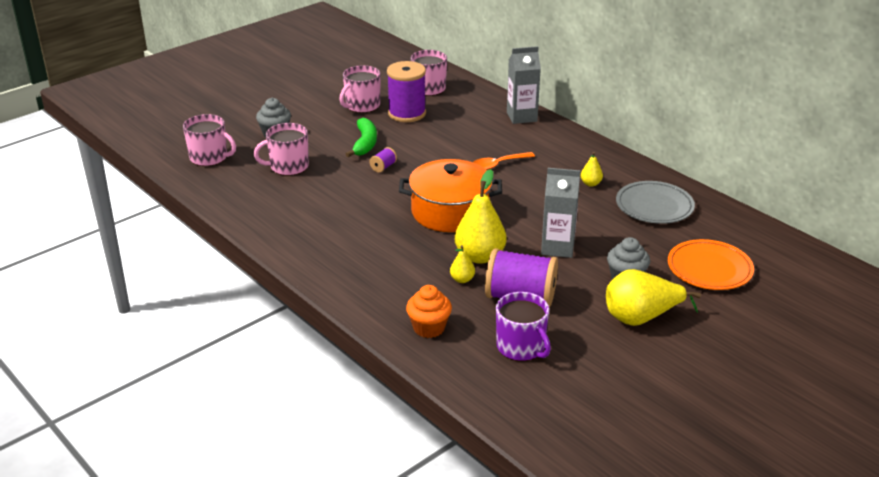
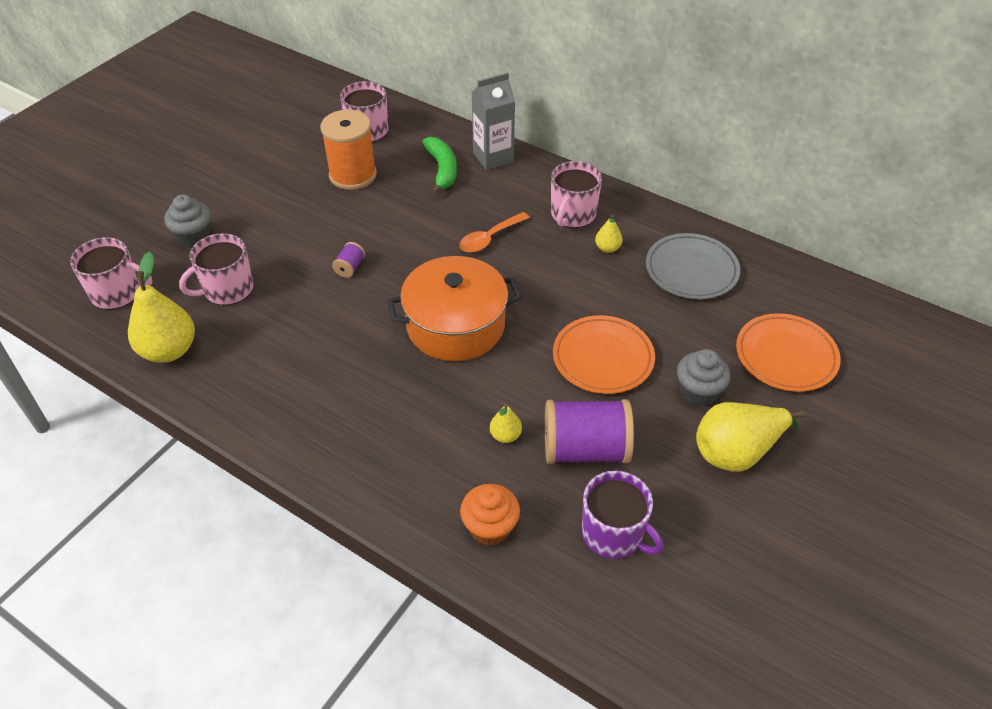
camera: 15 degrees left, 15 degrees up
(362, 106) = (293, 172): pink mug -> pink mug (572, 214)
(364, 143) = (315, 233): green banana -> green banana (442, 170)
(407, 113) = (353, 175): purple spool -> orange spool
(480, 256) = (515, 392): yellow pear -> yellow pear (169, 350)
(557, 247) = (603, 358): grey carton -> orange plate

